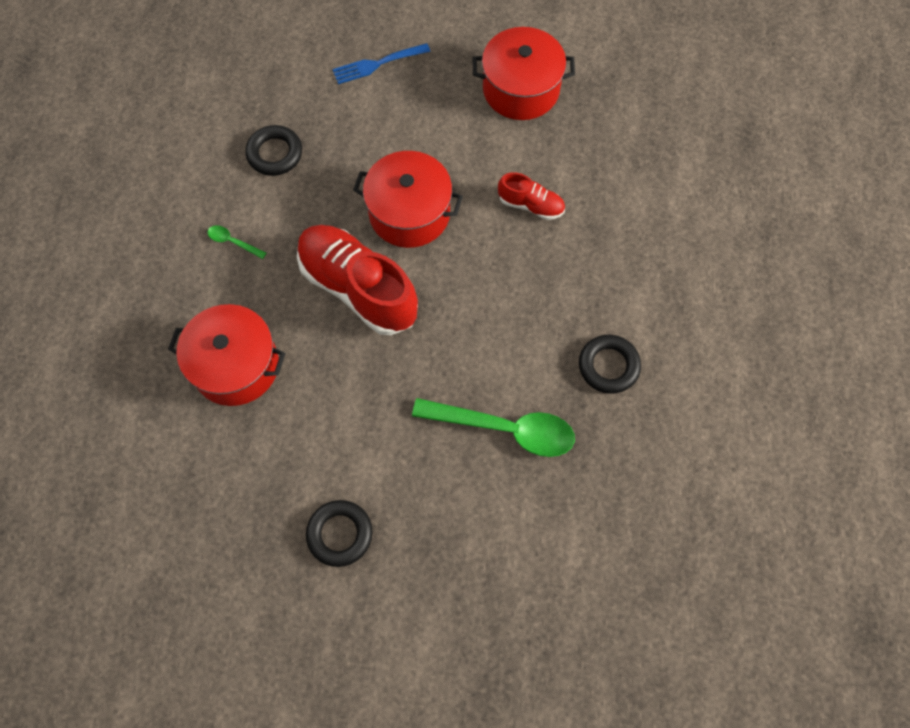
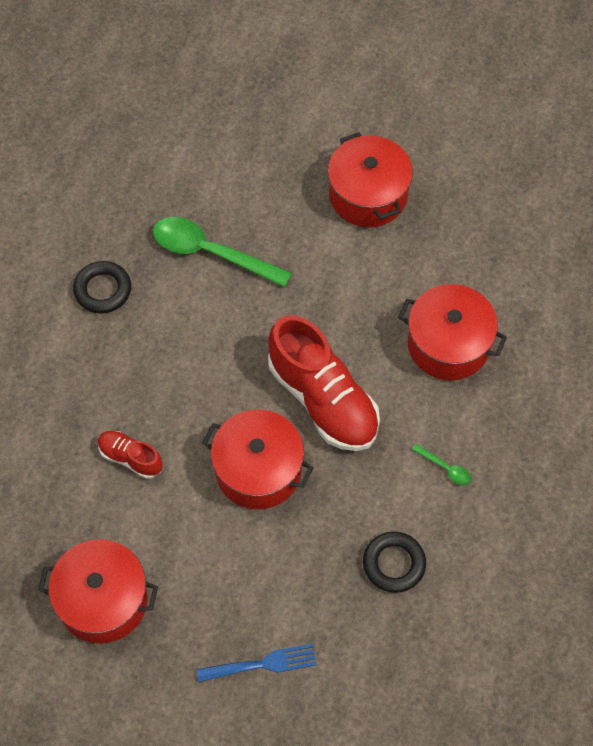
camera: 170 degrees left, 5 degrees down
(340, 534) = (368, 195): black ring -> red pot

